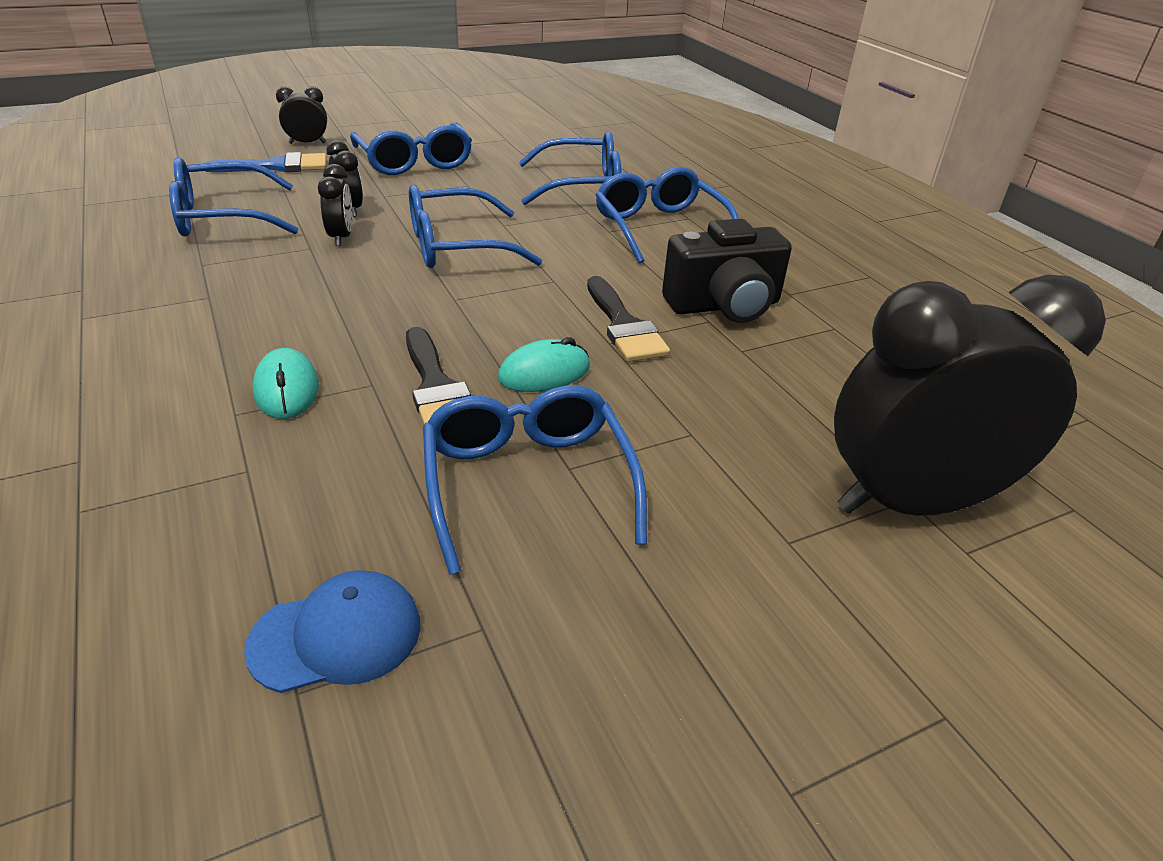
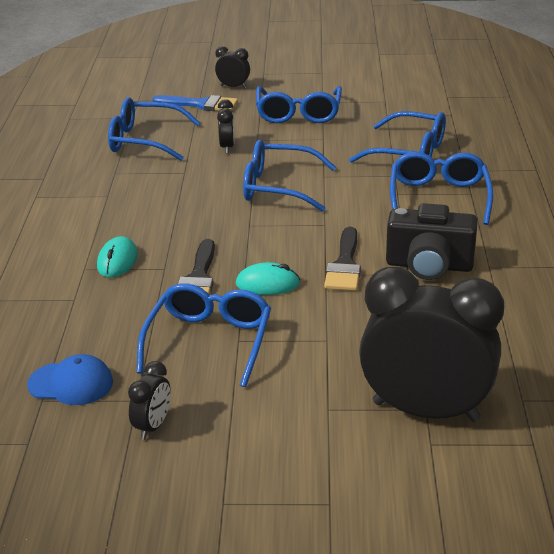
camera: 30 degrees right, 5 degrees down
(341, 237) = (208, 168): black clock -> black clock (152, 426)

